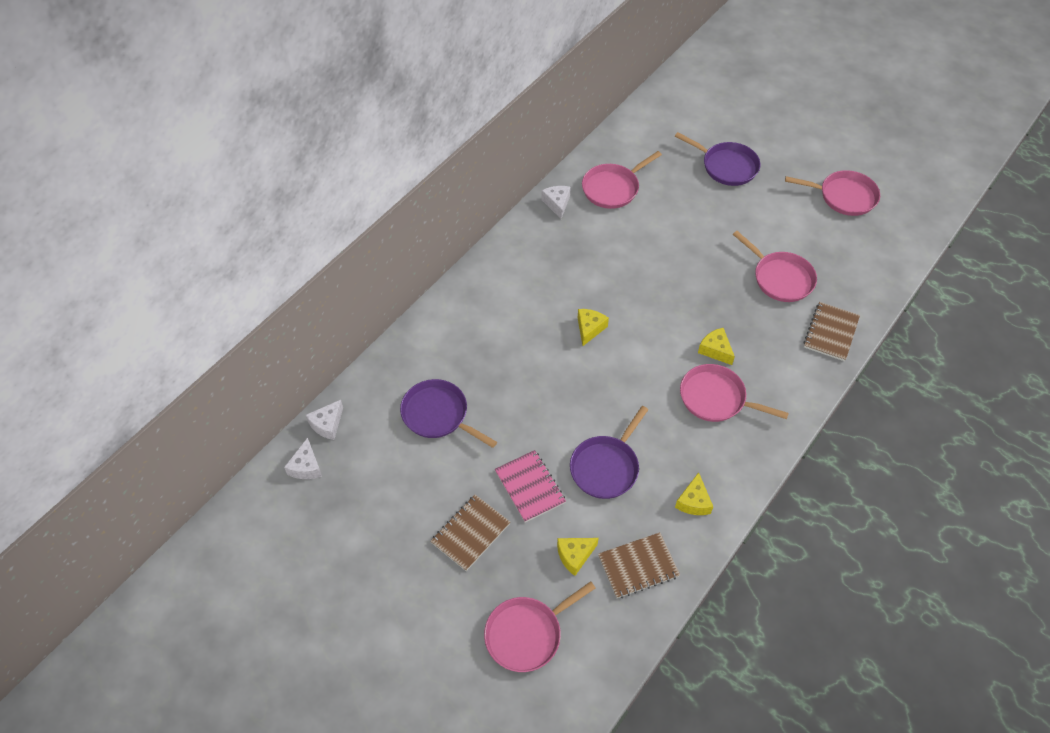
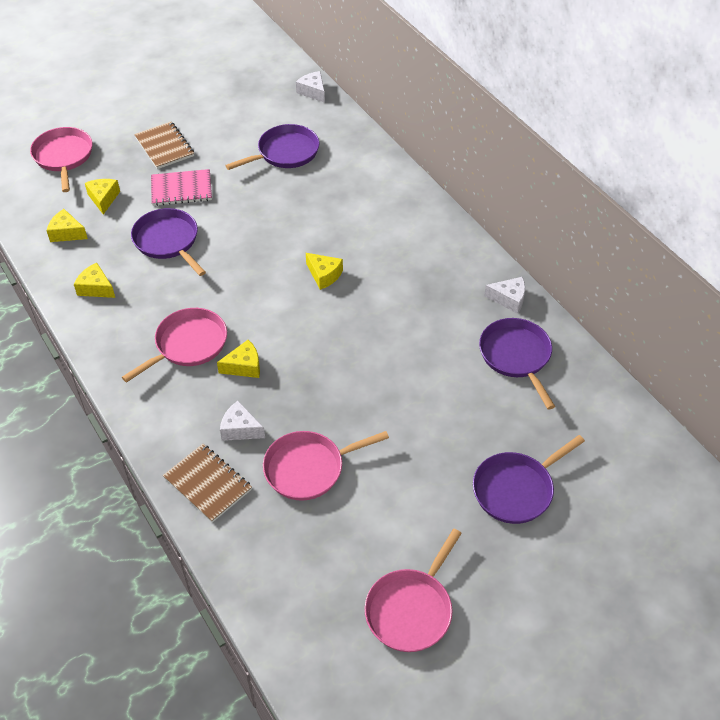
camera: 110 degrees right, 5 degrees down
(306, 466) = (280, 75): white cheese -> white cheese (240, 429)
(613, 188) = (516, 356): pink pan -> purple pan
(638, 566) = (67, 233): brown notebook -> yellow cheese

